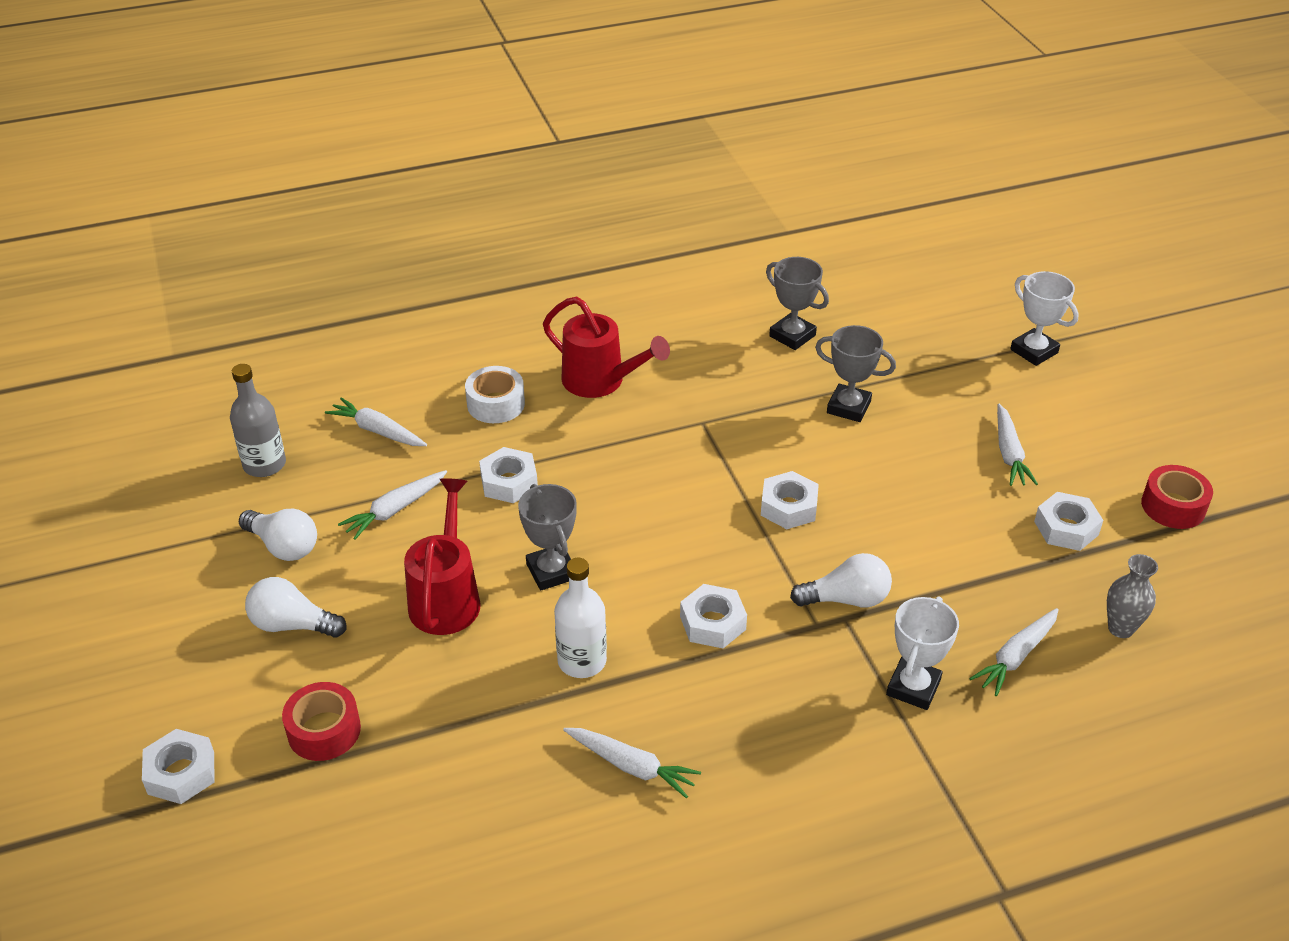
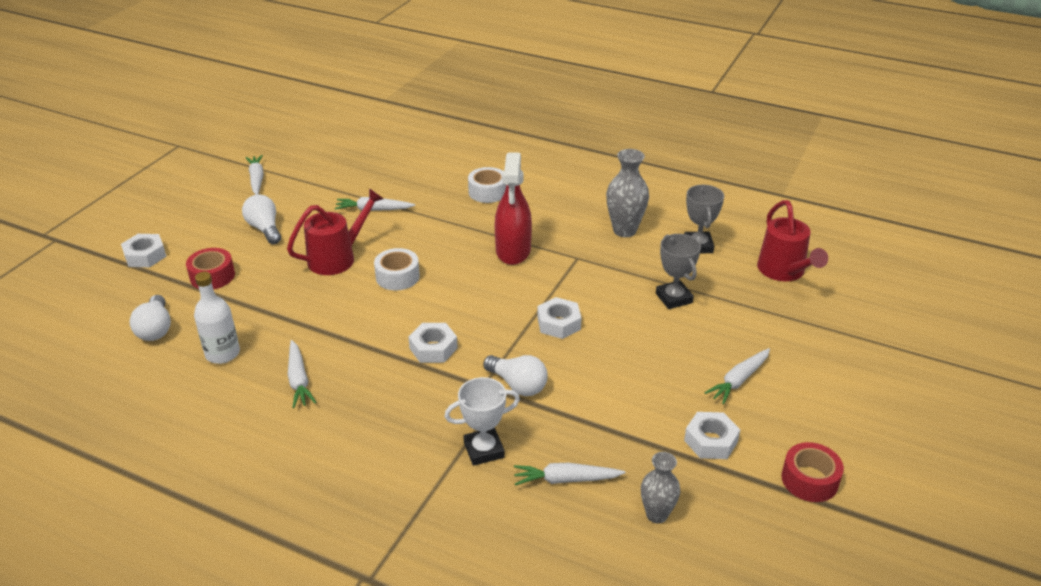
camera: 45 degrees right, 5 degrees down
(264, 464) = (352, 161): grey bottle -> none
(284, 546) = (309, 197): white light bulb -> white light bulb (155, 329)
(377, 431) = (418, 174): white carrot -> white carrot (257, 179)
(509, 482) = (440, 228): white nut -> none
(551, 571) = (397, 277): grey trophy -> white tape
(582, 661) = (349, 322): white bottle -> white bottle (222, 353)
(601, 381) = (555, 210): red watering can -> red watering can (784, 272)
(627, 457) = (513, 250): none -> red spray bottle
(703, 361) = (624, 230): none -> grey vase
(1034, 351) = (851, 339): white trophy -> none

